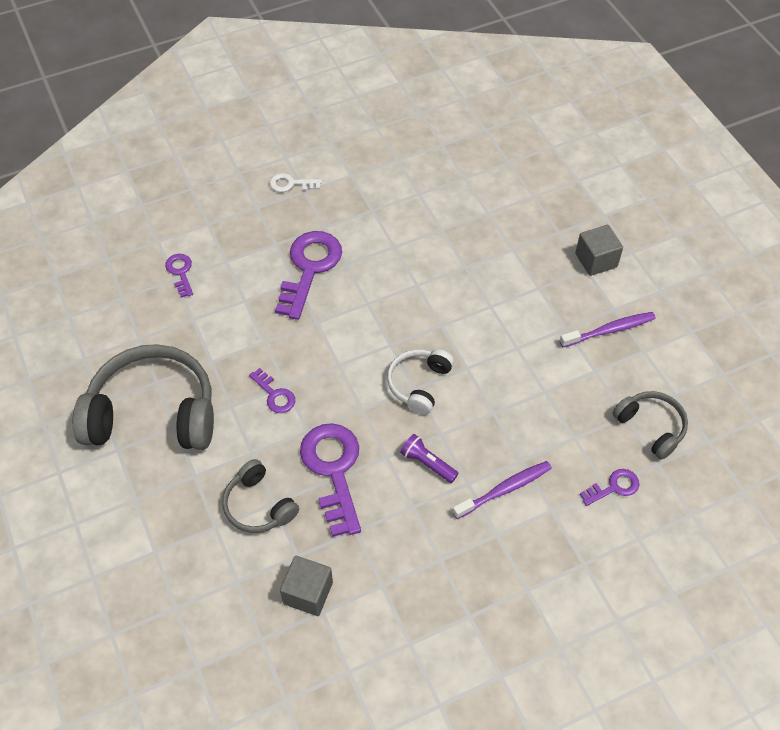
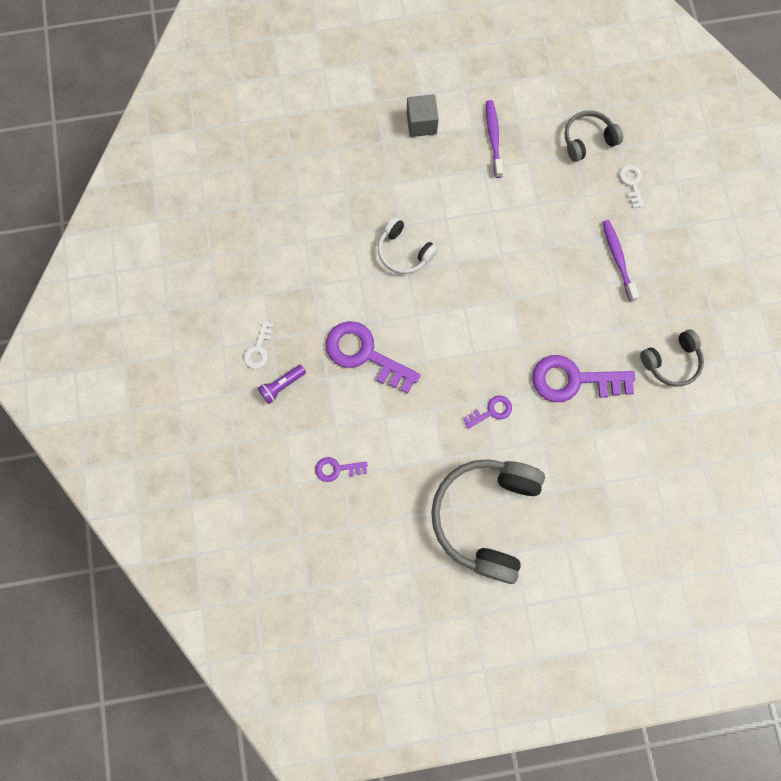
camera: 75 degrees left, 20 degrees up
(258, 505) = (592, 444): grey headphones -> grey headphones (671, 362)
(308, 593) = (674, 422): grey cube -> none
(419, 384) = (509, 295): white headphones -> white headphones (404, 252)
(427, 463) = (583, 308): purple flashlight -> purple flashlight (282, 386)
(614, 487) = (631, 183): purple key -> white key

